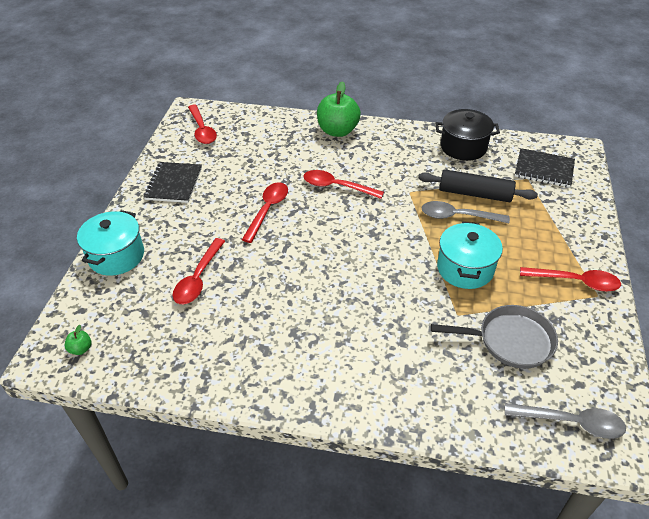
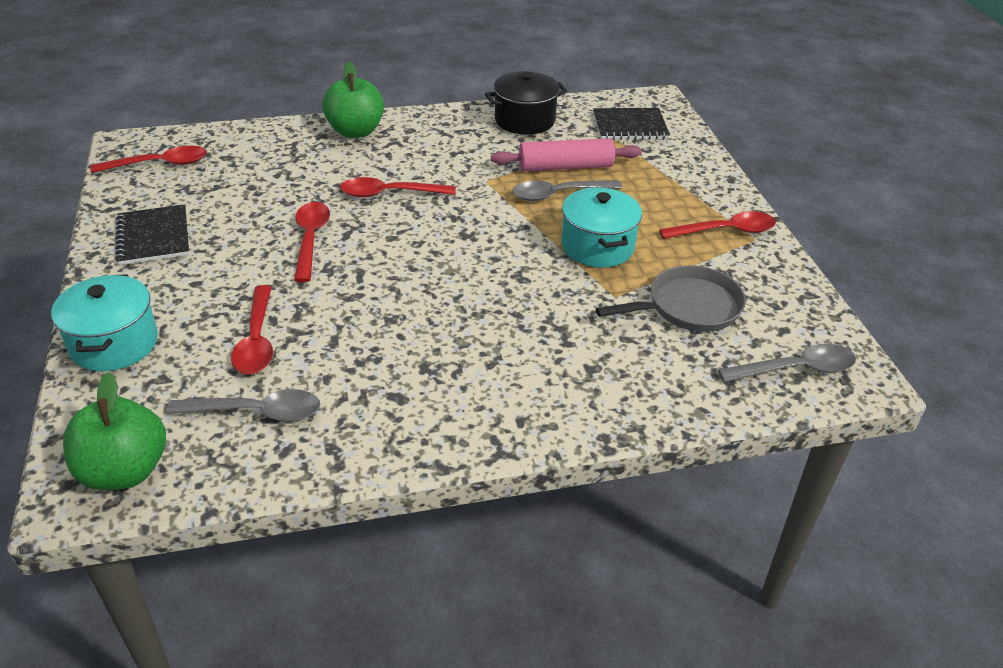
camera: 25 degrees left, 5 degrees down
(81, 349) = (125, 471): green apple -> green apple, size x2.41
(173, 332) = (256, 412): none -> grey spoon
(202, 130) = (159, 164): red spoon -> red spoon turned 60 degrees counterclockwise
(474, 194) = (565, 167): black rolling pin -> pink rolling pin

